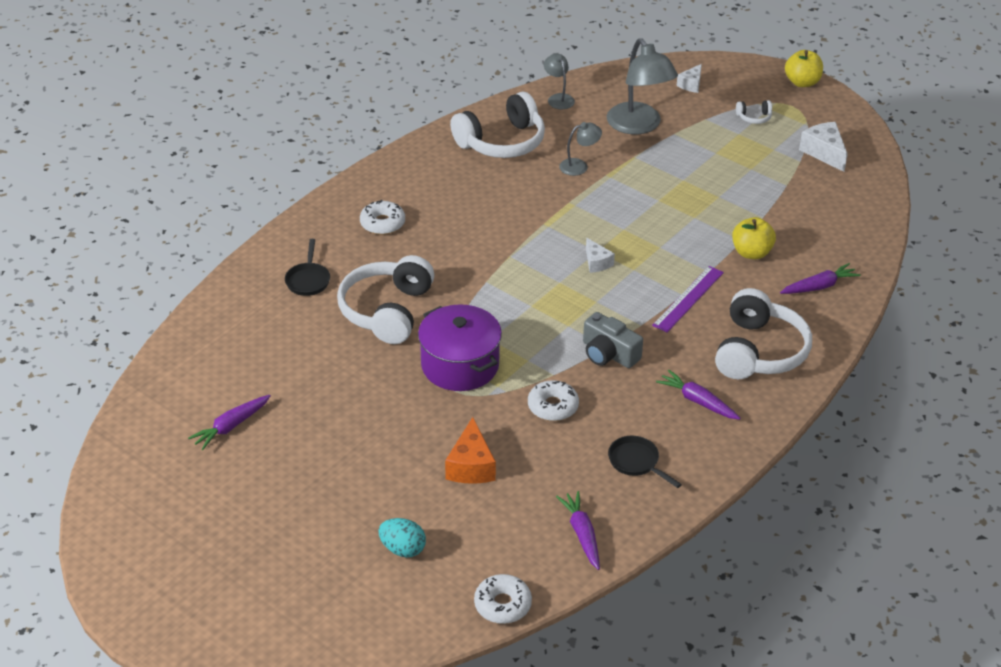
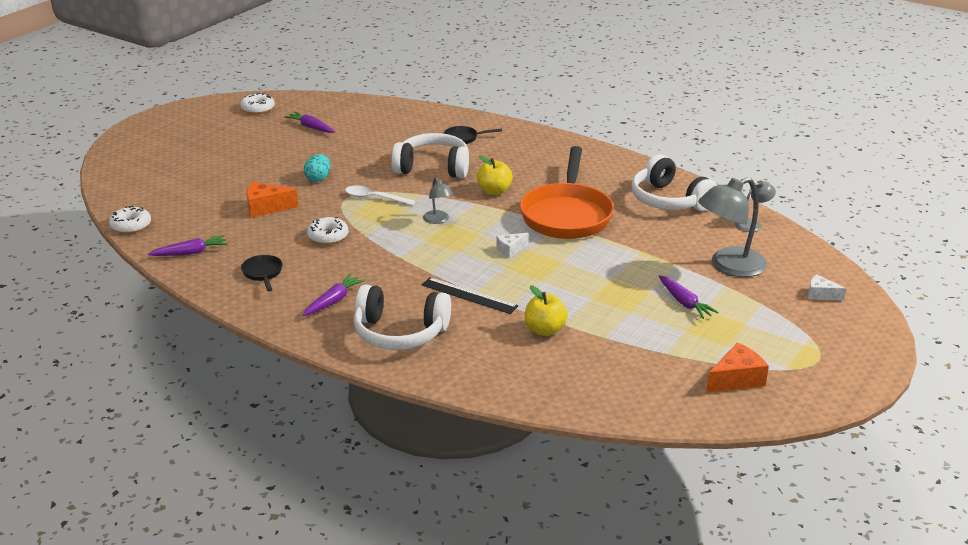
camera: 85 degrees right, 10 degrees down
(382, 223) = (538, 159): white donut -> white donut (258, 109)
(403, 549) = (190, 189): turquoise egg -> turquoise egg (318, 178)
(460, 365) = (374, 198): purple pot -> white spoon
(524, 215) = (566, 215): none -> orange pan
(579, 166) = (649, 237): grey lamp -> grey lamp (438, 220)
(608, 354) = (391, 258): grey camera -> none
(636, 462) = (263, 273): black pan -> black pan turned 60 degrees counterclockwise
(688, 299) = (469, 295): purple ruler -> black ruler
(754, 117) = (781, 334): white headphones -> none
(802, 82) = (871, 367): yellow apple -> yellow apple (494, 191)
(819, 286) = (500, 370): purple carrot -> purple carrot (684, 302)
(824, 153) = (736, 379): white cheese -> orange cheese

